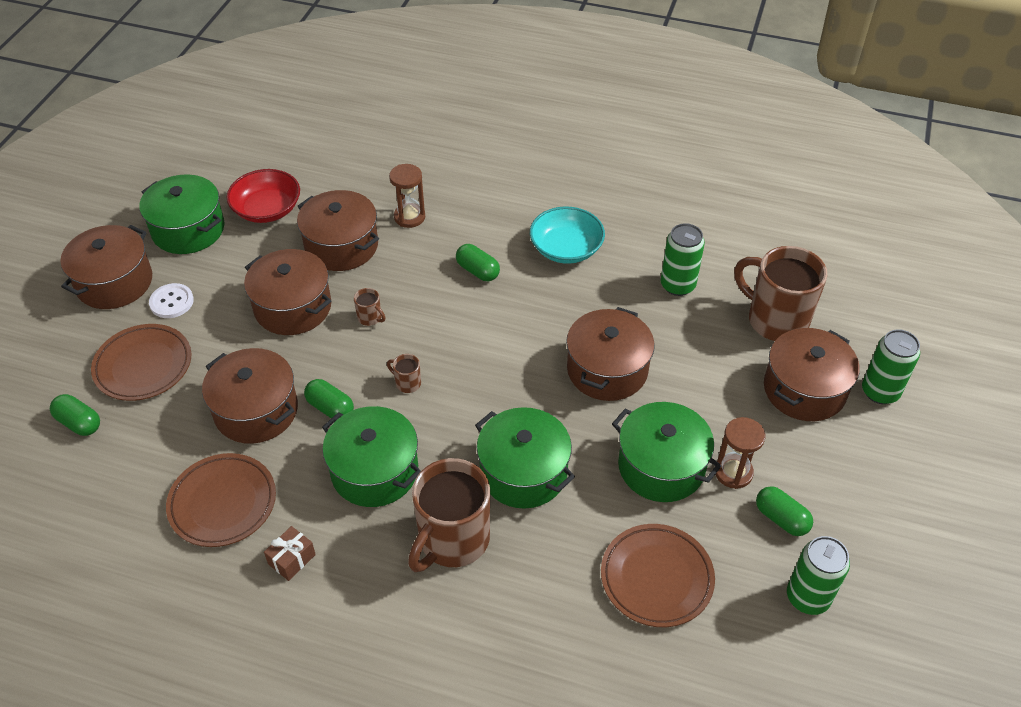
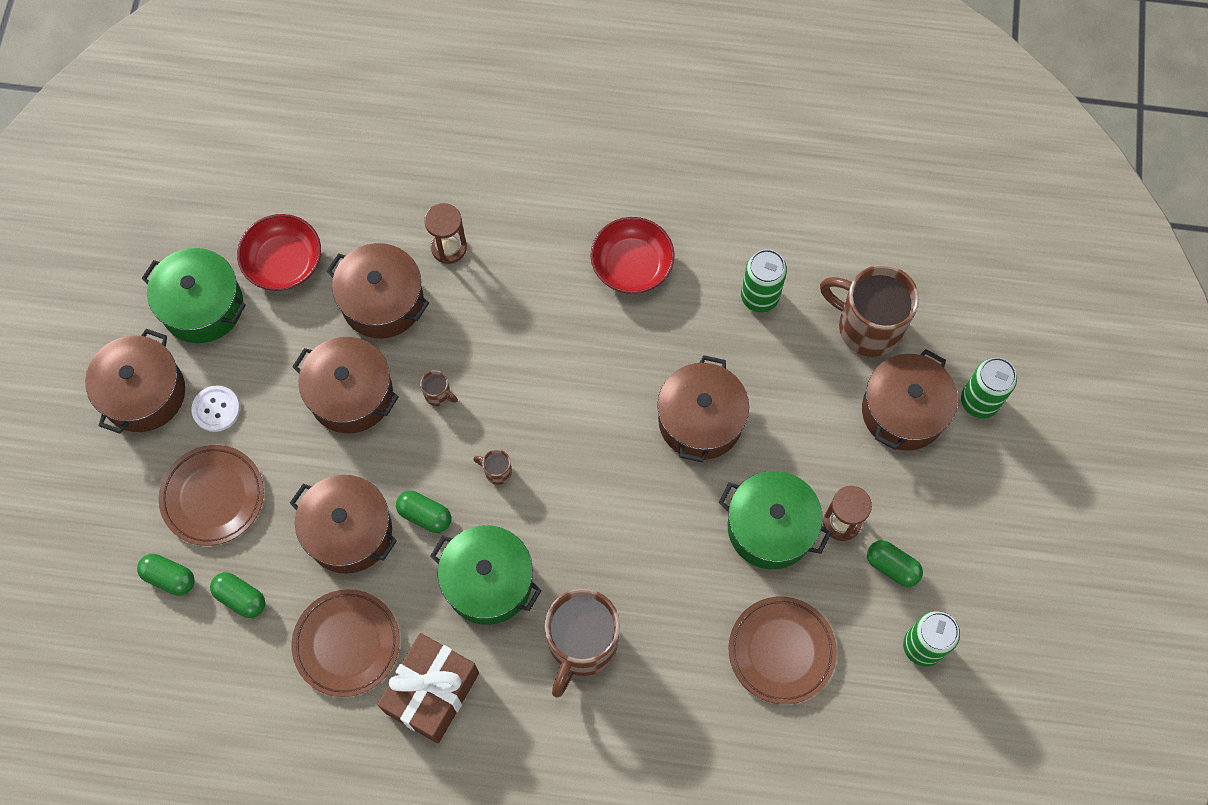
camera: 10 degrees left, 20 degrees up
(292, 559) = (432, 692): brown gift -> brown gift, size x2.20
(478, 271) = (541, 312): green capsule -> green capsule (241, 598)
(523, 472) = (636, 558): green pot -> none
(566, 248) = (632, 265): turquoise bowl -> red bowl

